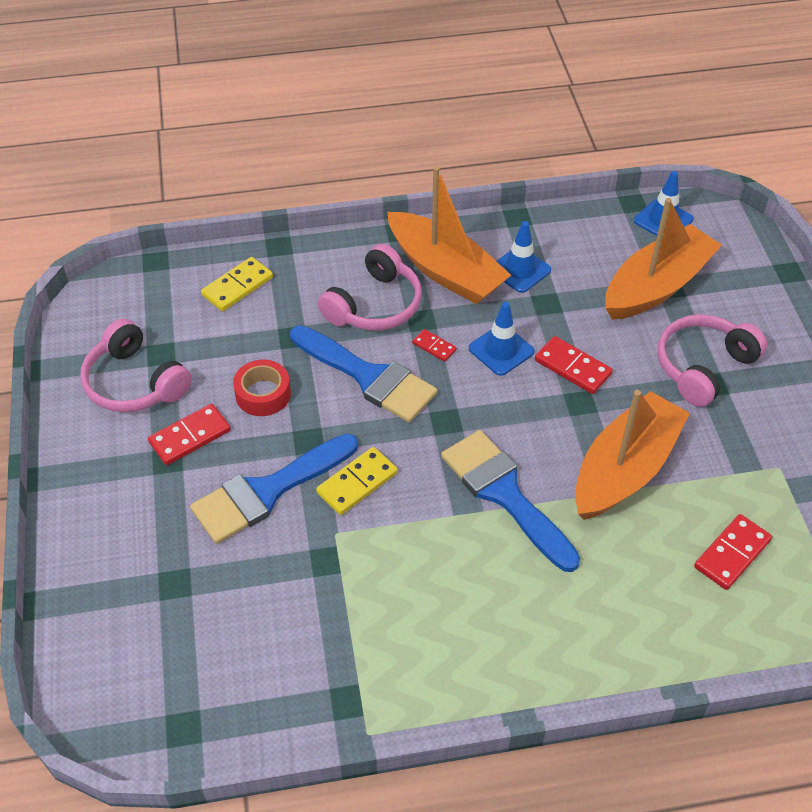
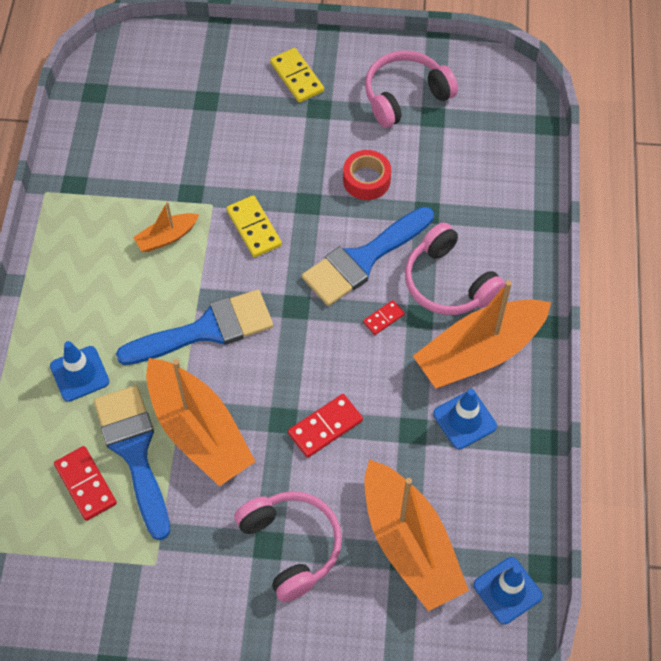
camera: 105 degrees right, 10 degrees up
(190, 437) = (337, 125): red domino -> none
(237, 286) = (499, 181): yellow domino -> yellow domino (297, 77)
(267, 491) = (266, 167): blue brush -> blue brush (134, 451)
(396, 567) = (167, 237): none -> orange boat
(501, 350) = (364, 372): blue traffic cone -> blue traffic cone (79, 374)

